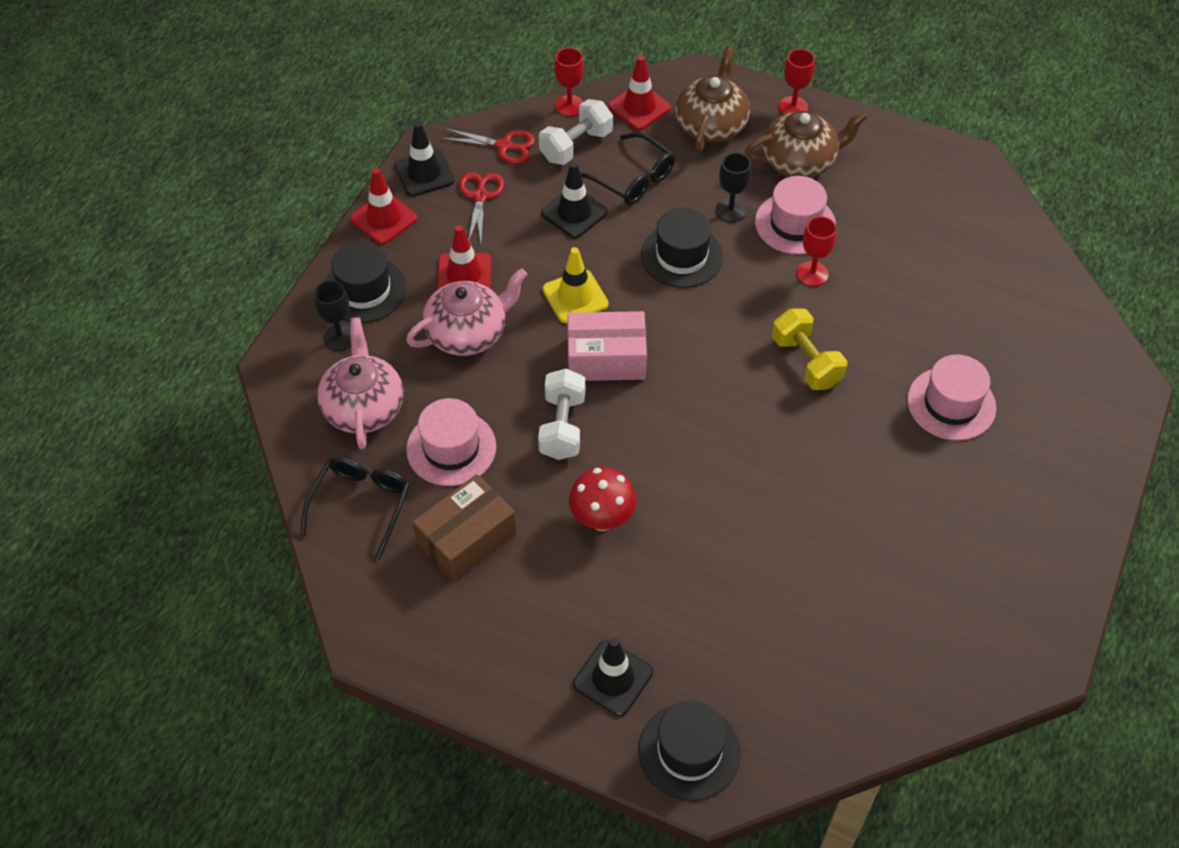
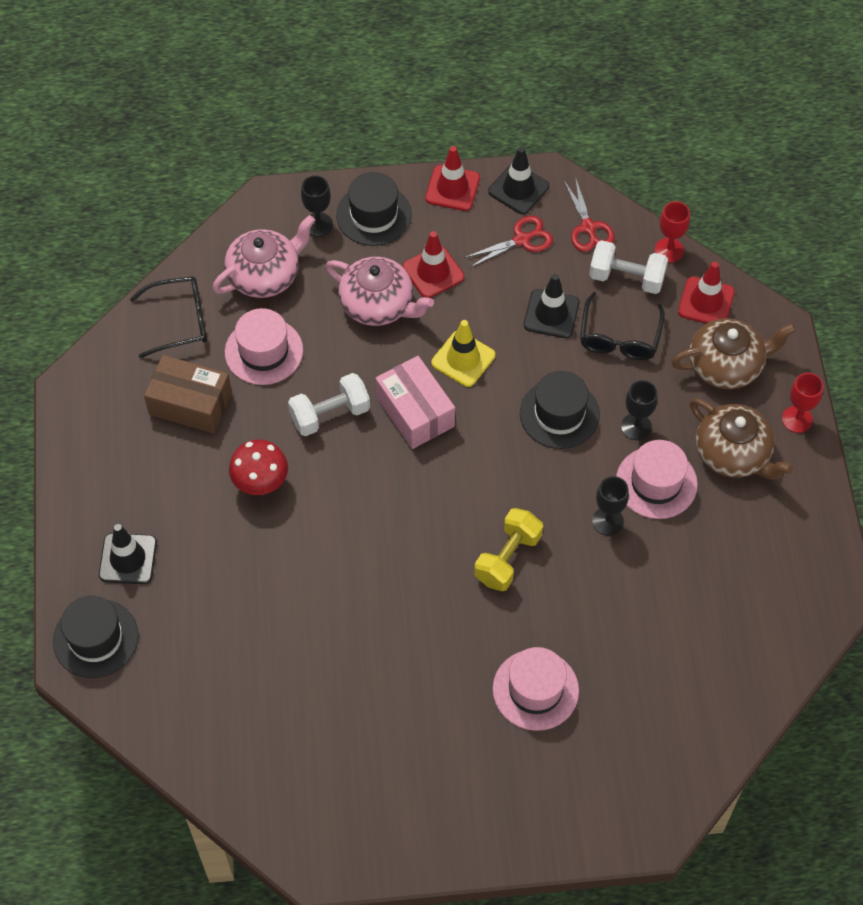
camera: 60 degrees right, 5 degrees up
(812, 274) = (607, 521): red goblet -> black goblet

